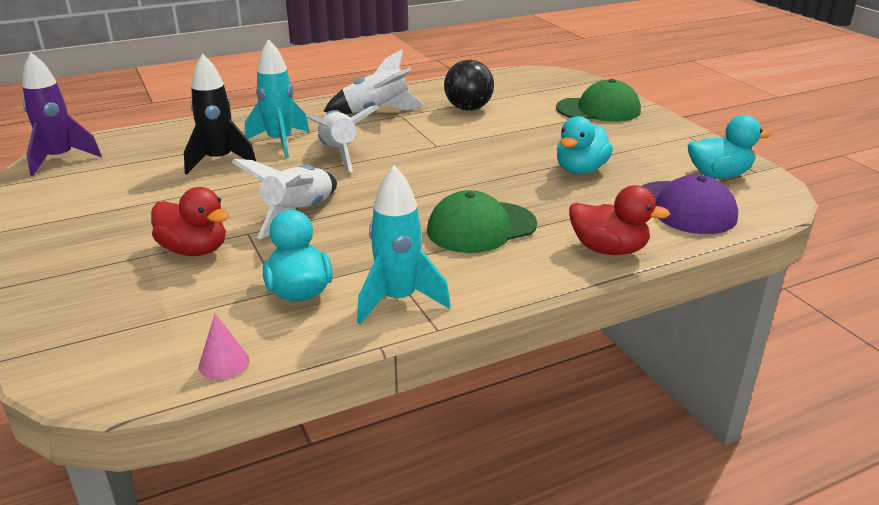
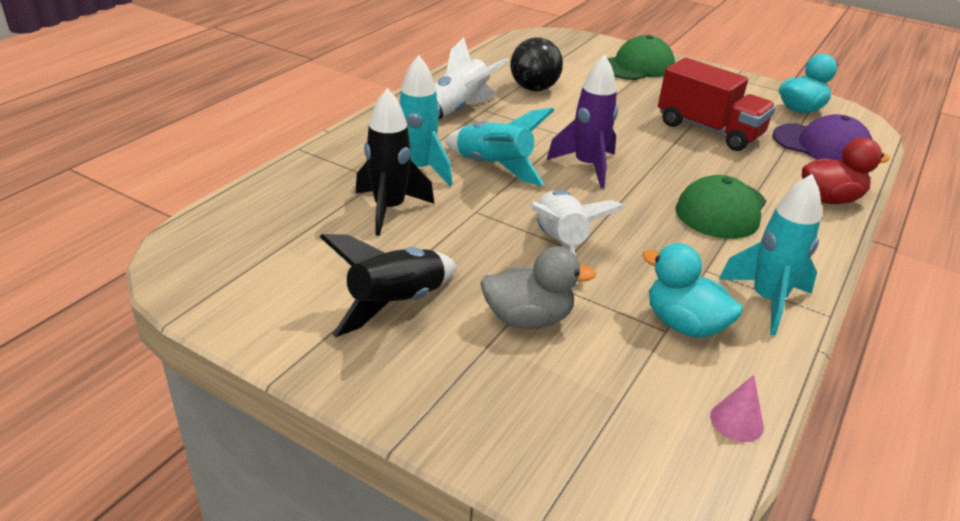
camera: 35 degrees left, 5 degrees up
(60, 159) = (194, 262): purple rocket -> purple rocket (587, 166)
(128, 215) = (396, 304): none -> black rocket
(194, 250) = (528, 319): red duck -> grey duck
(339, 153) = (494, 167): white rocket -> turquoise rocket
(580, 170) = (709, 130): turquoise duck -> red truck

